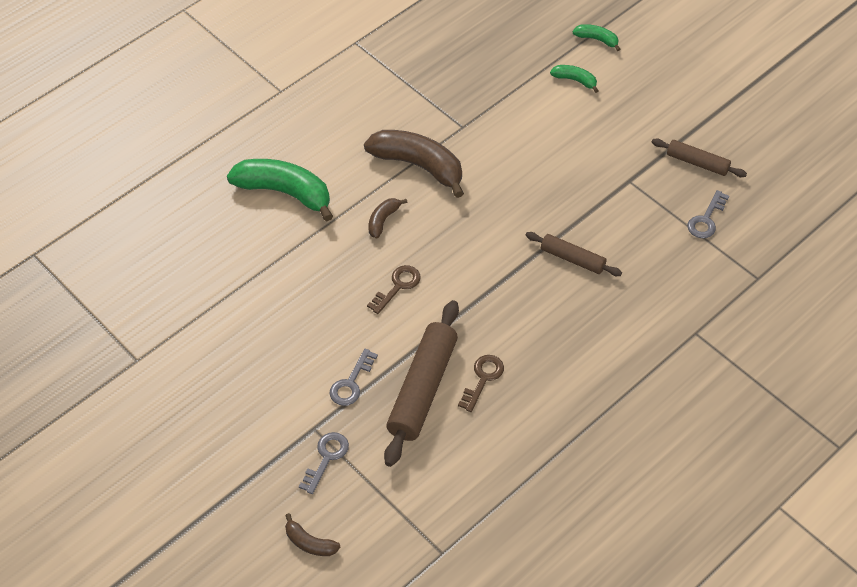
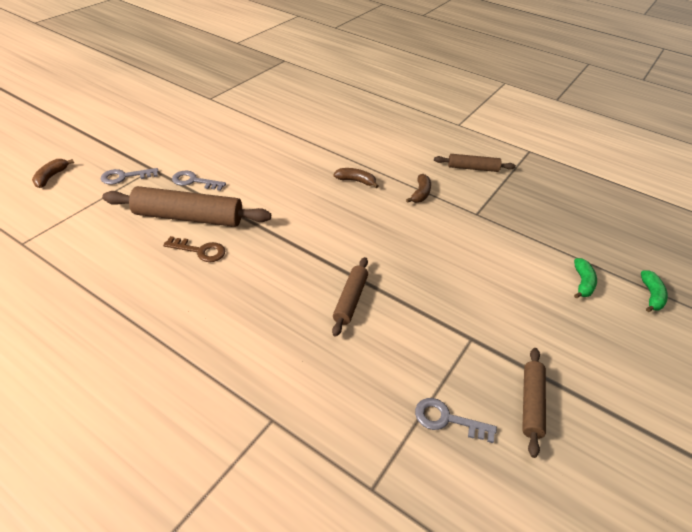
camera: 75 degrees right, 10 degrees down
(285, 192) = (365, 135): green banana -> none
(326, 458) = (125, 177): grey key -> grey key turned 150 degrees clockwise
(379, 105) = (473, 168): none -> brown rolling pin
(397, 286) = (291, 194): brown key -> none
(418, 166) = (420, 193): brown banana -> brown banana, size x0.48

